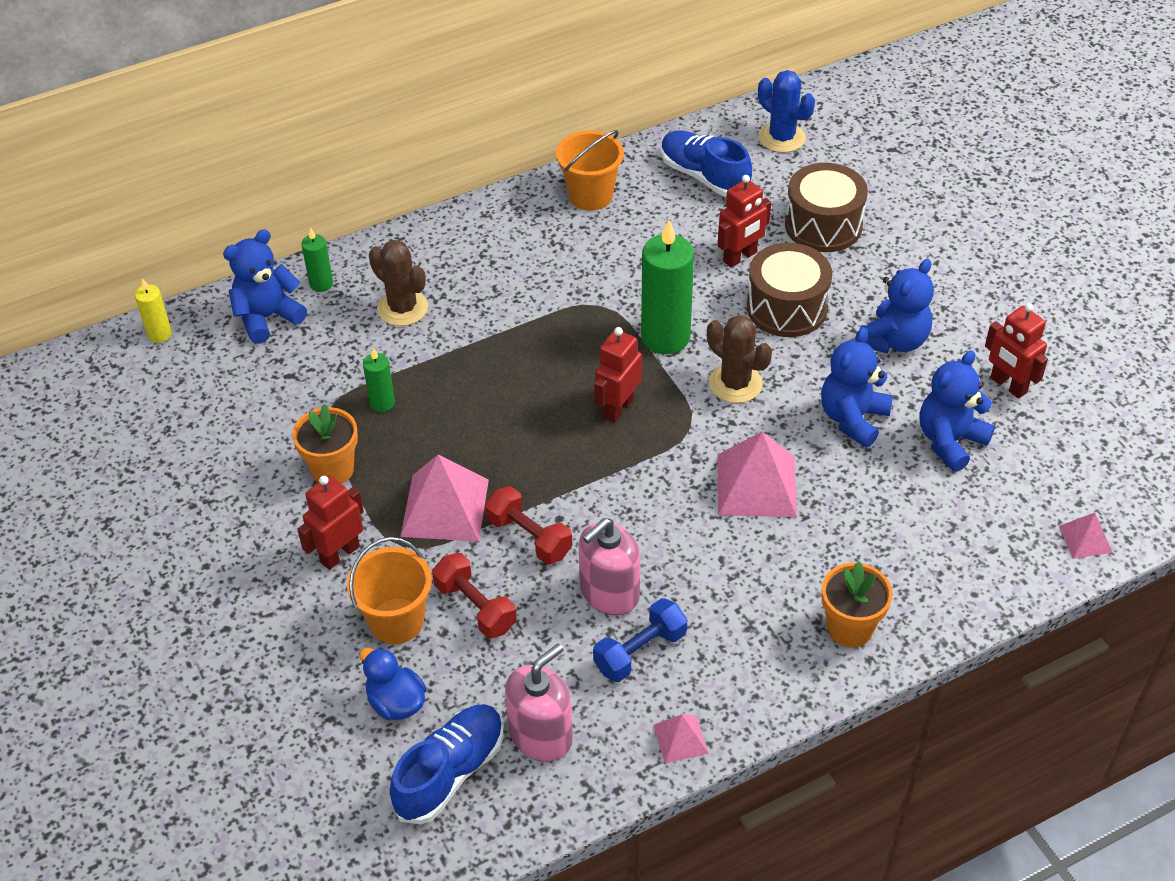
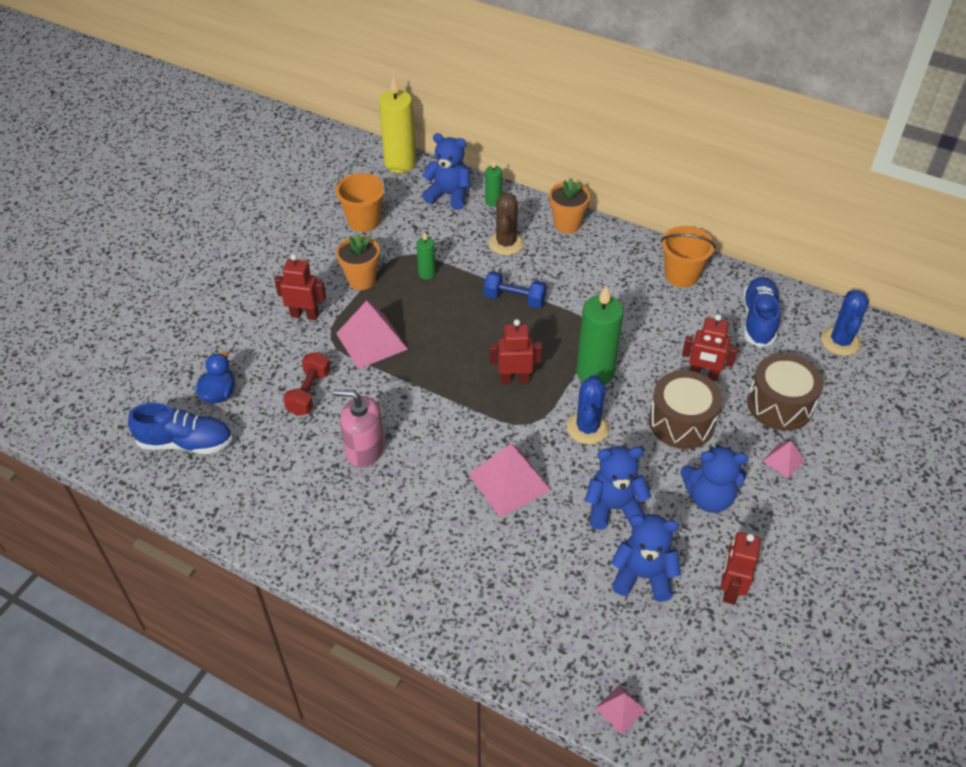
camera: 55 degrees right, 0 degrees up
(159, 334) = (400, 163): yellow candle -> yellow candle, size x2.01
(396, 621) = (275, 364): orange bucket -> orange bucket (364, 221)
(529, 537) = (378, 390): red dumbbell -> none
(541, 735) = (237, 471): pink soap dispenser -> none
(640, 651) = (330, 487): blue dumbbell -> blue dumbbell (514, 299)
(680, 739) = (277, 541): pink pyramid -> pink pyramid (783, 460)
(735, 384) = (587, 428): brown cactus -> blue cactus
(850, 628) = (427, 593): orange flower pot -> orange flower pot (567, 224)

